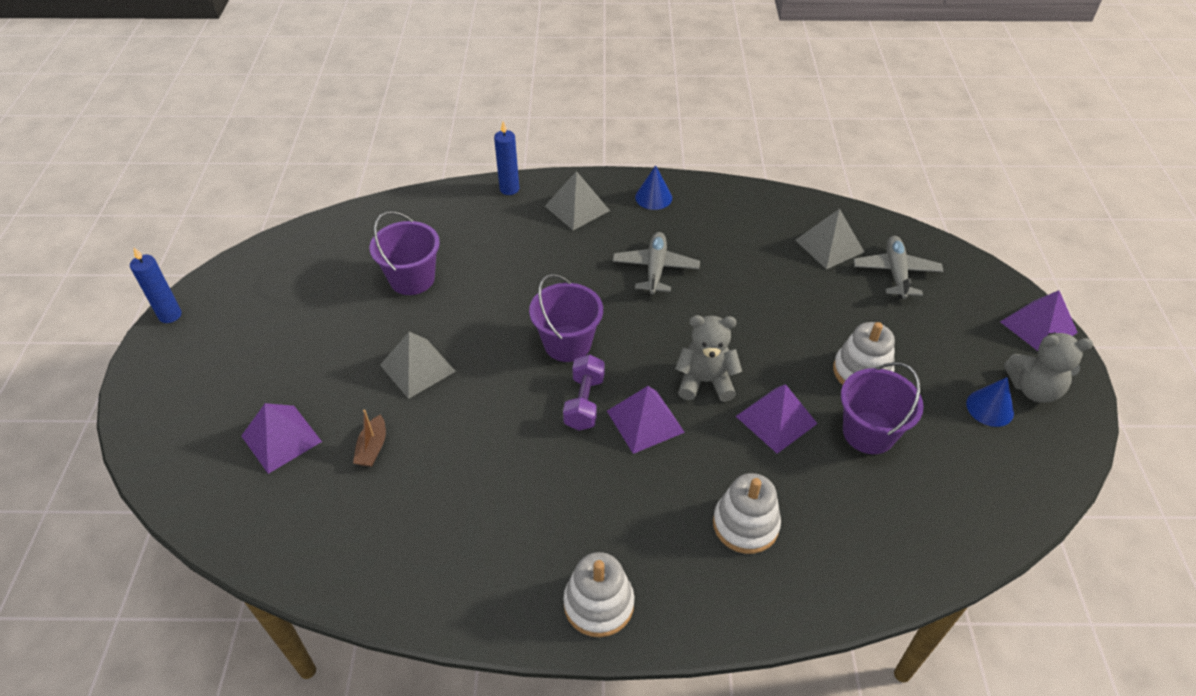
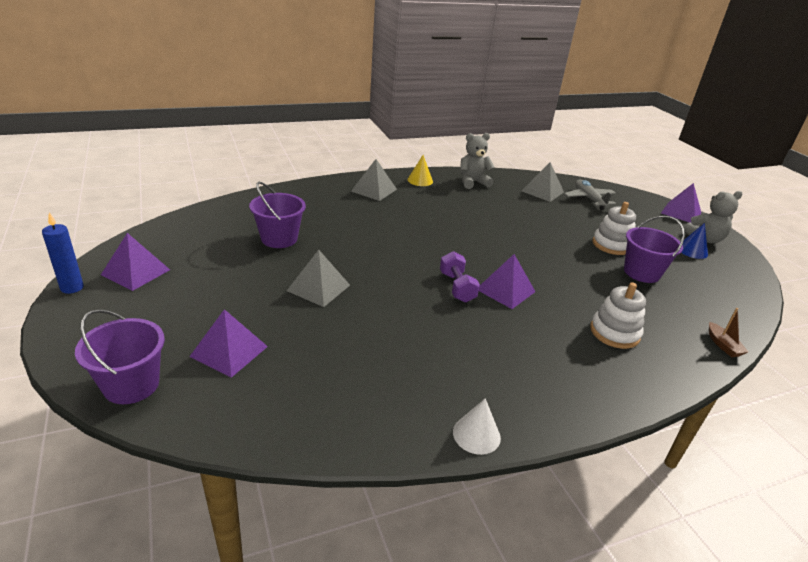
camera: 25 degrees left, 15 degrees down
(372, 448) = (315, 342): brown boat -> brown boat (723, 345)
(474, 618) = (476, 434): none -> white cone
(509, 189) = (319, 185): blue candle -> none
(567, 343) = (420, 258): purple bucket -> purple bucket (131, 385)
(598, 604) = (560, 401): white stacking toy -> none
(653, 197) = (420, 180): blue cone -> yellow cone
(655, 269) = (449, 213): grey plane -> none
(705, 382) = (526, 264): grey teddy bear -> grey teddy bear (472, 182)
(776, 420) = (585, 275): purple pyramid -> purple pyramid (136, 272)

